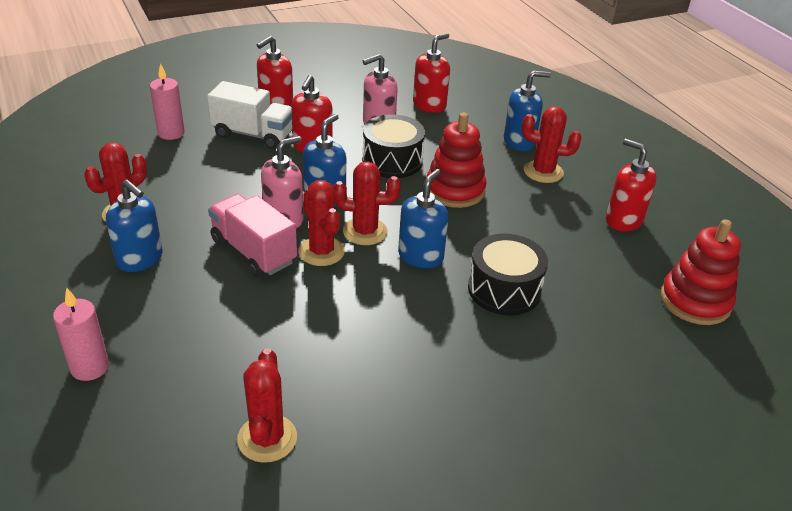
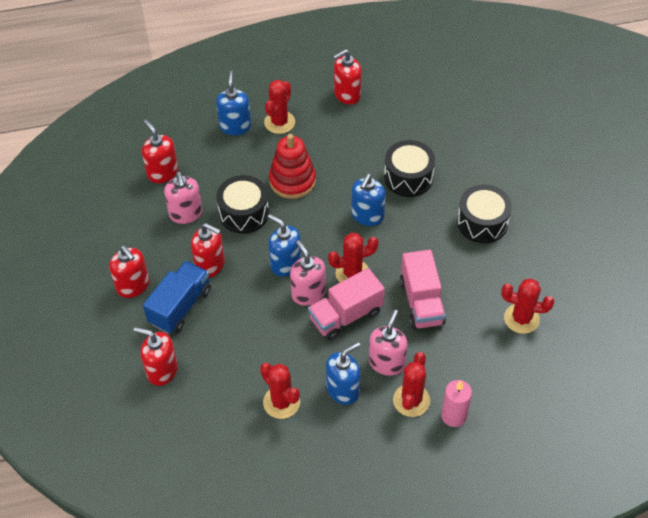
camera: 75 degrees left, 15 degrees up
(171, 133) = (162, 370): pink candle -> red soap dispenser
(181, 294) = (387, 362): none -> pink soap dispenser
(253, 134) = (180, 306): white truck -> blue truck
(284, 320) = (421, 302): none -> pink truck
(365, 231) = (333, 244): red cactus -> red cactus (411, 400)
(421, 256) = (367, 216): blue soap dispenser -> blue soap dispenser turned 105 degrees counterclockwise
(448, 377) = (482, 222): none -> black drum
(695, 301) = (432, 86): red stacking toy -> none

